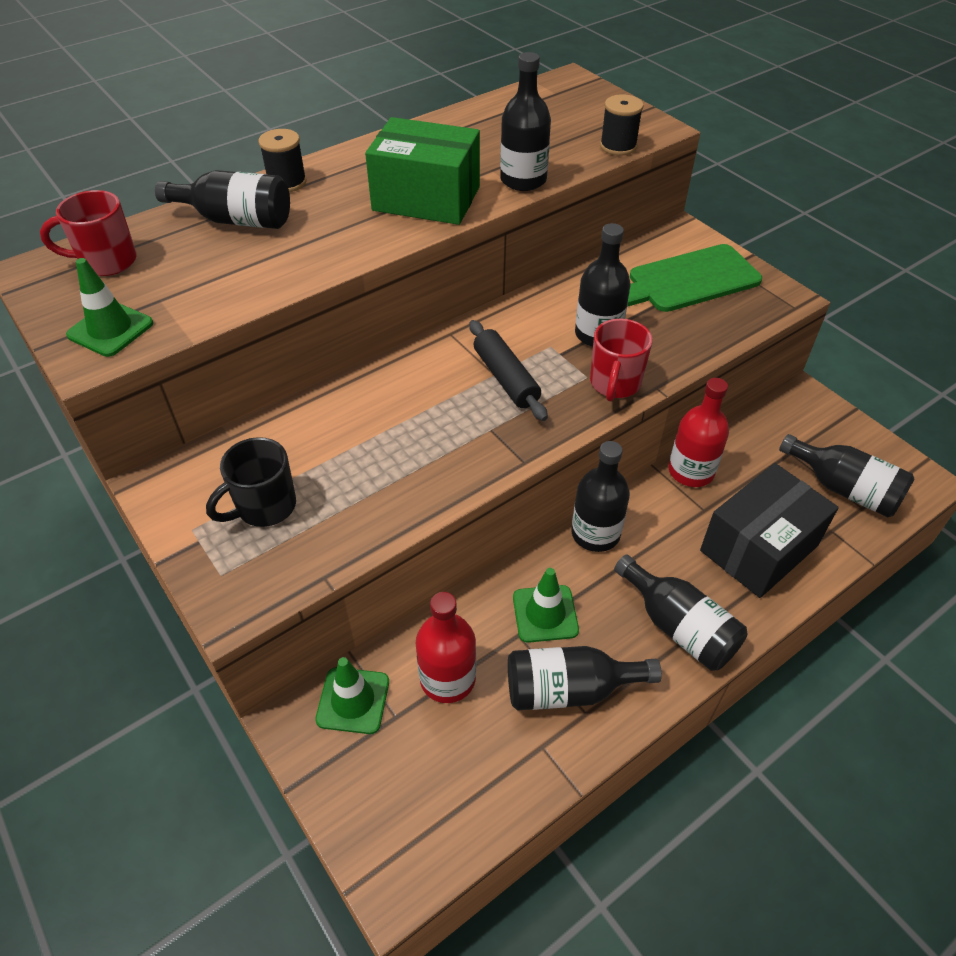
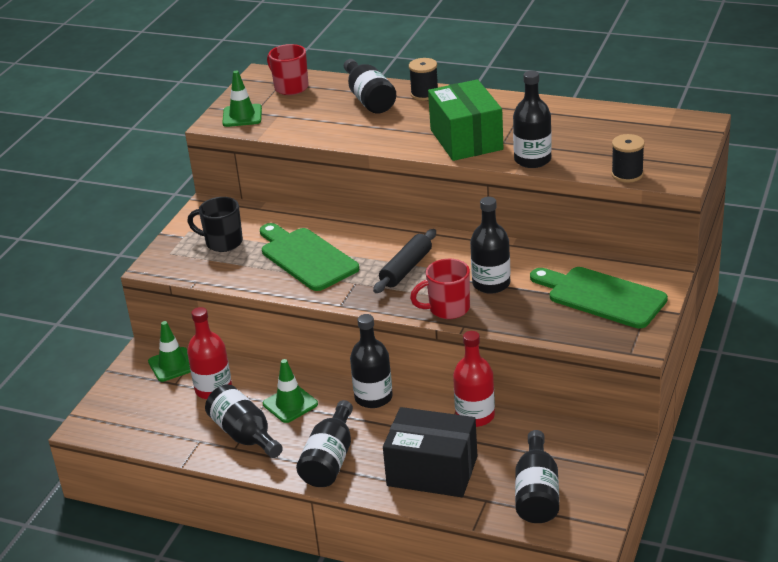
camera: 60 degrees right, 15 degrees down
(392, 445) = (306, 257): none -> green cutting board

